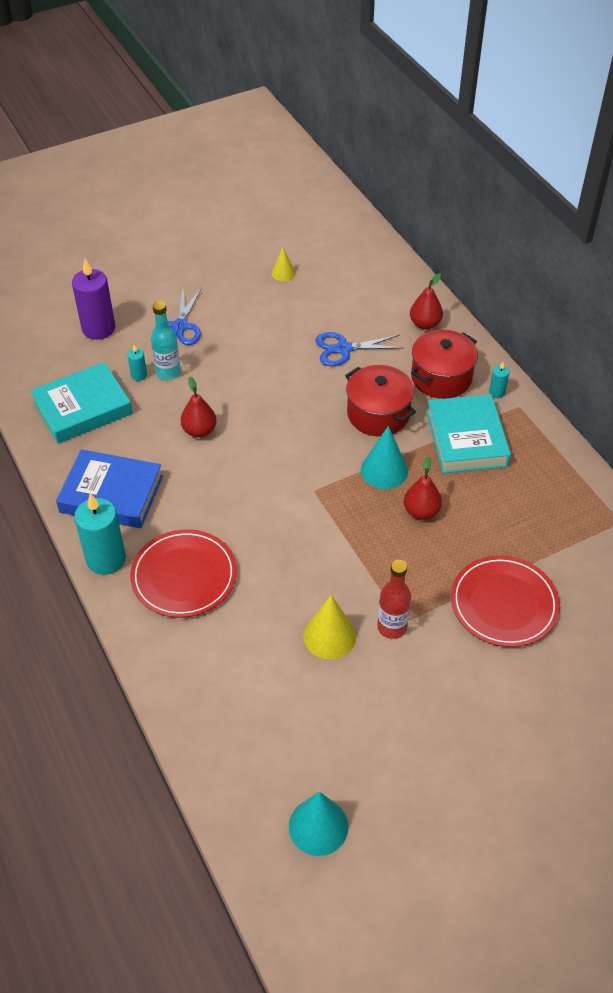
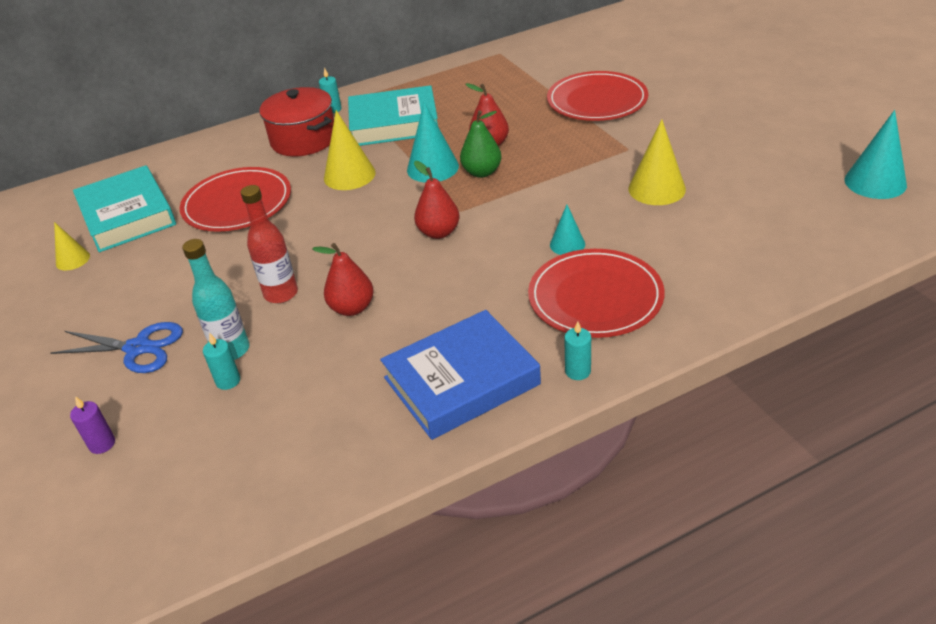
camera: 85 degrees left, 10 degrees down
(83, 408) = (282, 438): turquoise book -> turquoise book (127, 215)
(98, 328) = (102, 444): purple candle -> purple candle, size x0.46
(106, 559) = (578, 371): turquoise candle -> turquoise candle, size x0.46
(111, 494) = (461, 381): blue book -> blue book turned 45 degrees clockwise
(254, 562) = (567, 244): none -> turquoise cone
(343, 349) = (237, 203): blue scissors -> red plate
(372, 505) = (482, 172): none -> green pear
(378, 414) = (349, 175): red pot -> yellow cone
(392, 627) = (637, 154): red bottle -> red bottle (281, 294)
(425, 324) = (216, 152): red pear -> red pear (439, 232)

